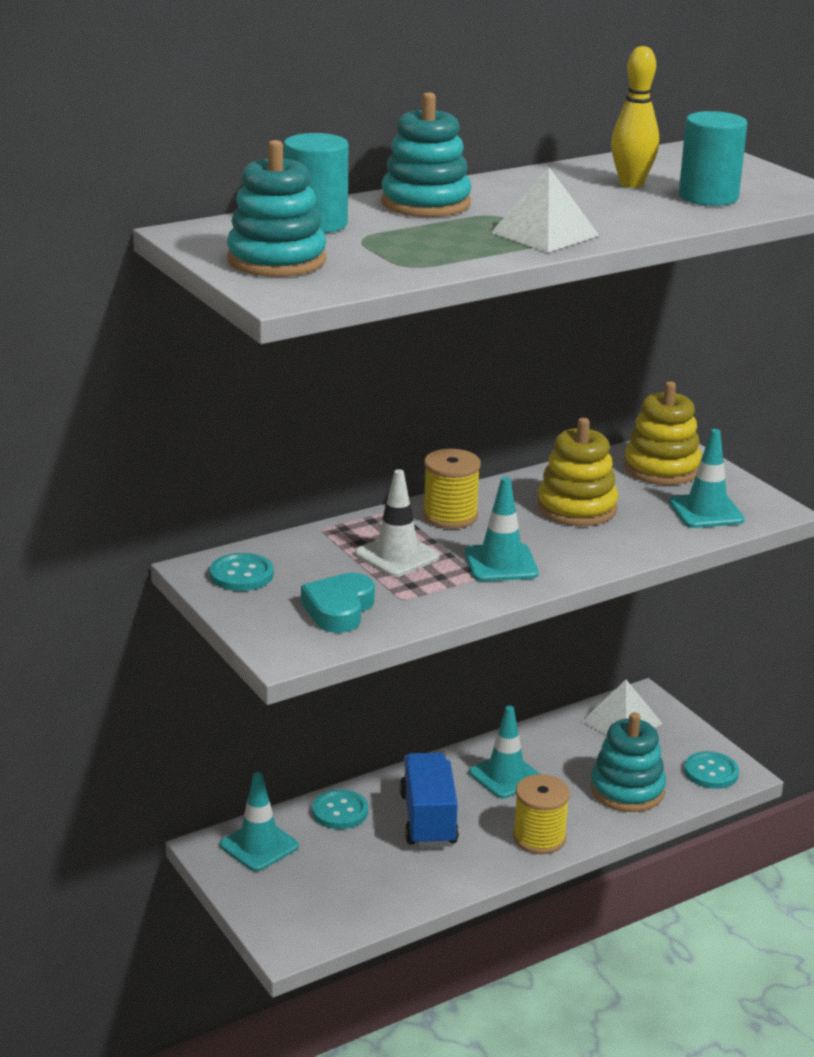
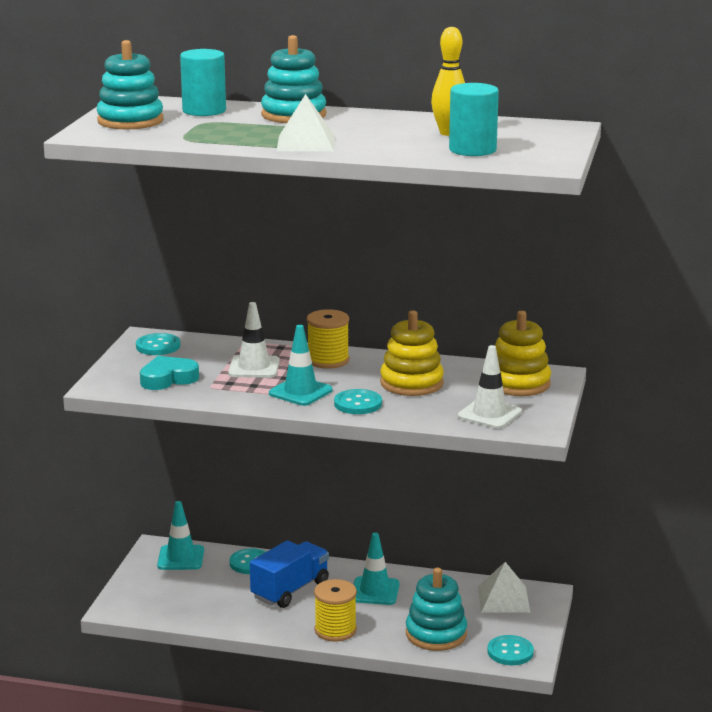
camera: 45 degrees right, 5 degrees down
(579, 552) = (358, 404): none -> turquoise button
(706, 511) = (489, 414): turquoise traffic cone -> white traffic cone

